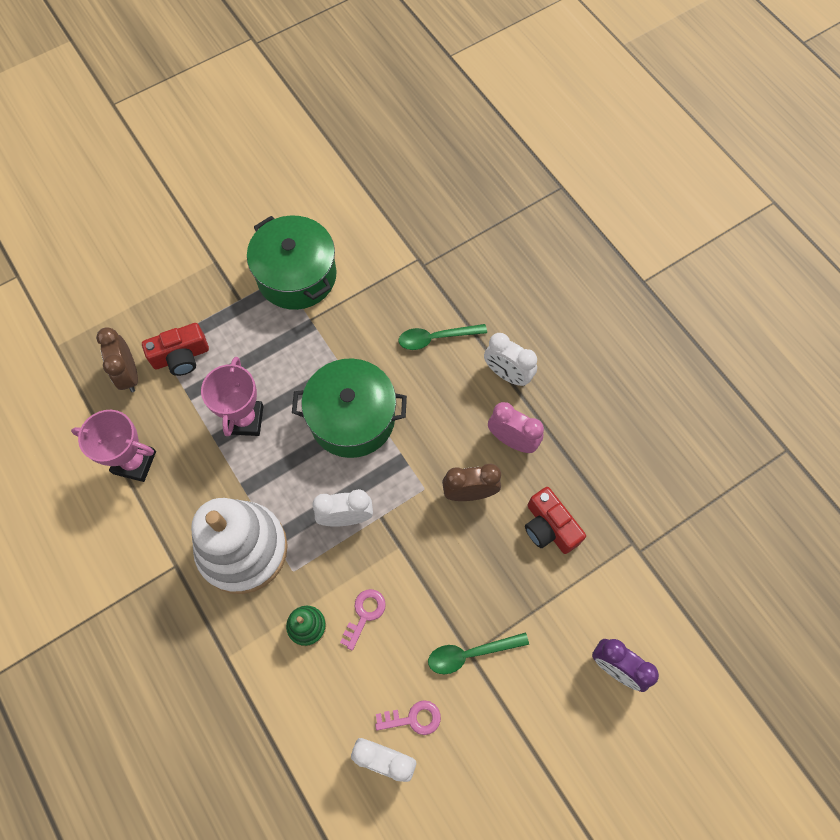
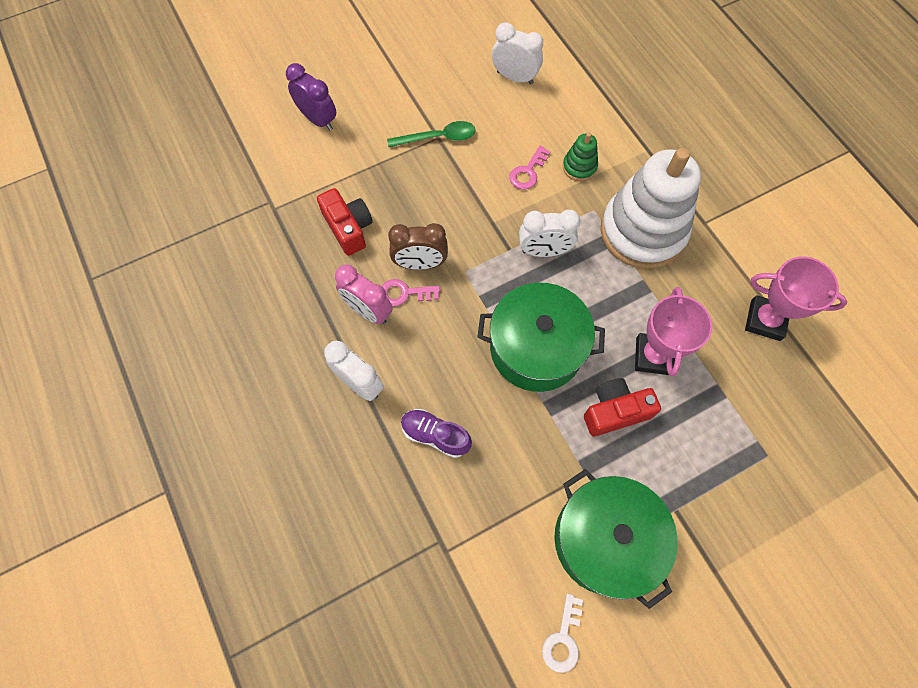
camera: 175 degrees left, 0 degrees up
(129, 374) = (794, 420): brown clock -> none
(181, 356) = (737, 437): red camera -> red camera (615, 411)
(330, 214) = (563, 639): none -> white key
(413, 718) = (490, 99): pink key -> pink key (404, 293)
(436, 338) = (435, 435): green spoon -> purple shoe

